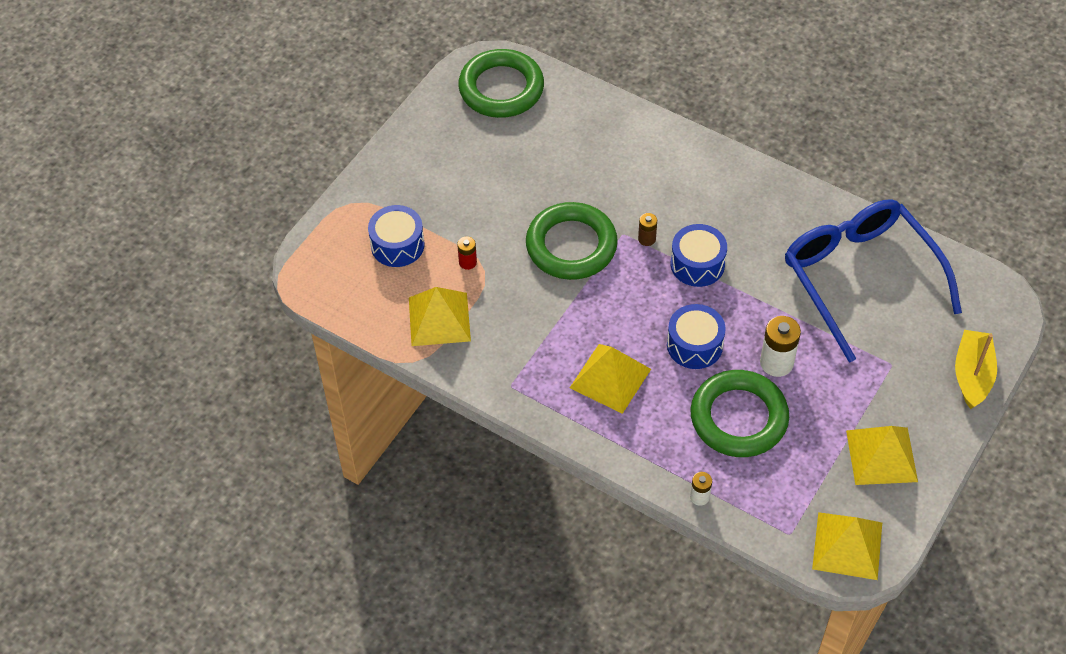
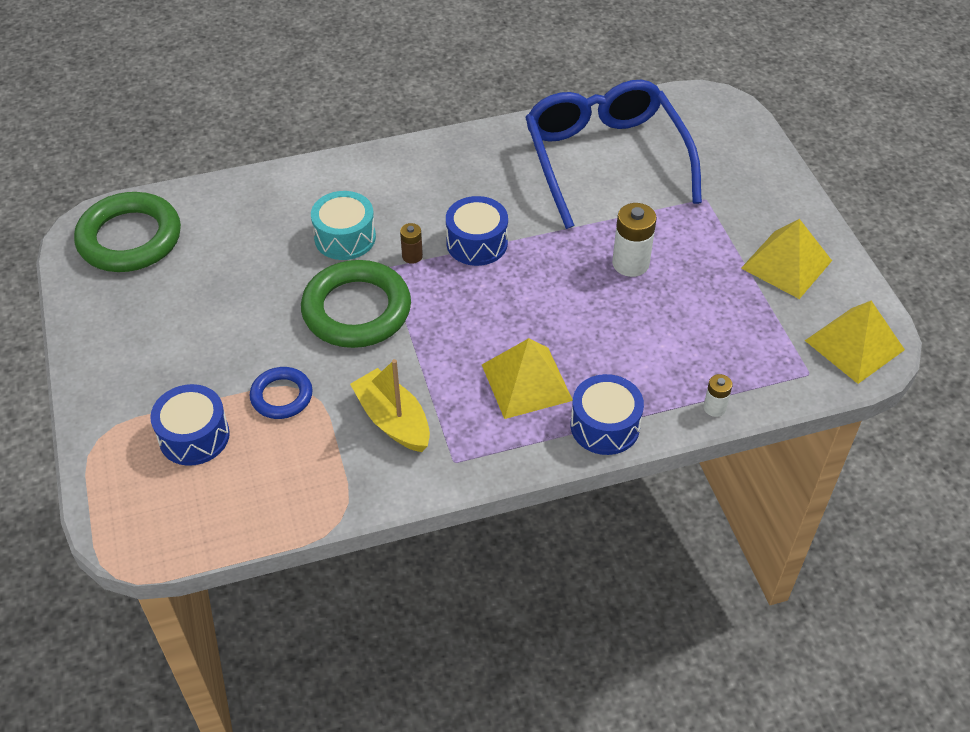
camera: 50 degrees left, 5 degrees down
(439, 319) = (317, 463): yellow pyramid -> none
(467, 262) = (281, 396): red battery -> blue ring
(622, 192) = (345, 237): none -> turquoise drum
(694, 345) = (556, 302): blue drum -> blue drum (605, 426)
(738, 418) = (660, 325): green ring -> none
(861, 279) = (605, 160): blue glasses -> blue glasses turned 60 degrees clockwise
(972, 375) = (762, 163): yellow boat -> yellow boat (393, 420)

